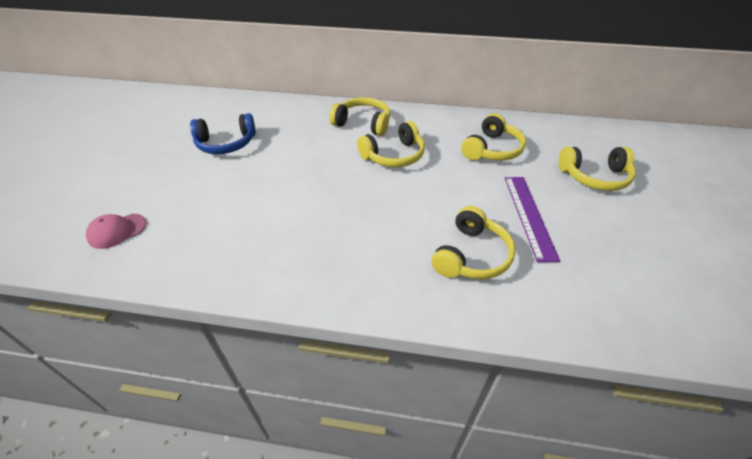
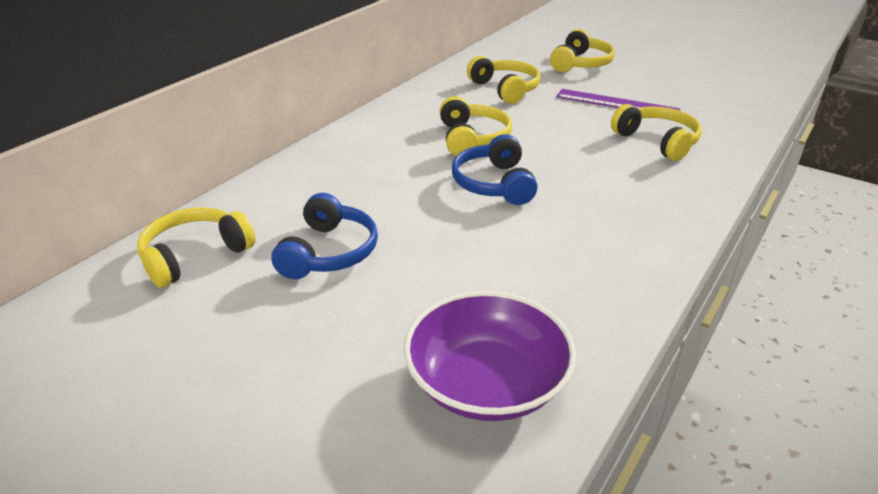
camera: 65 degrees left, 10 degrees down
(117, 231) = (487, 383): pink cap -> purple bowl
(335, 181) = (494, 184): none -> blue headphones
(363, 123) = (385, 141): yellow headphones -> yellow headphones (195, 256)

